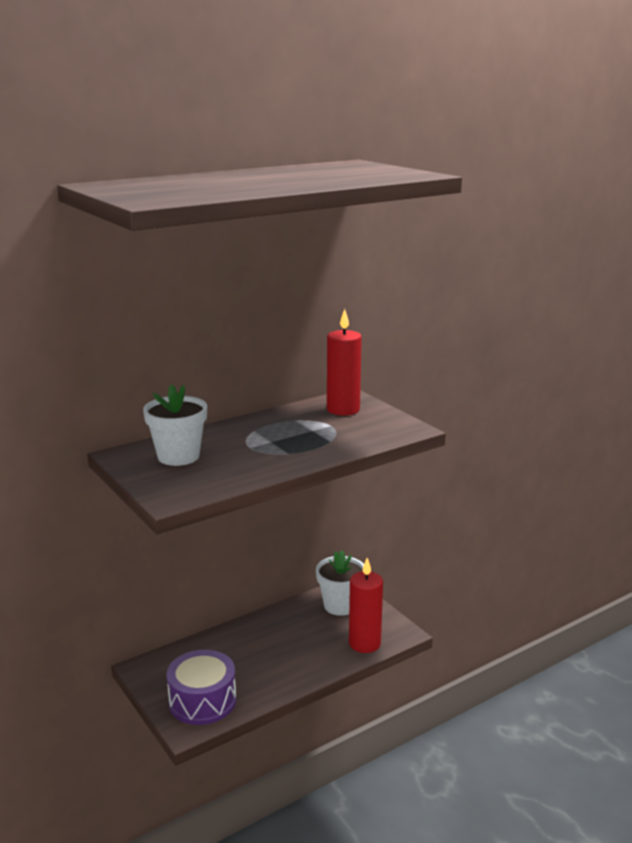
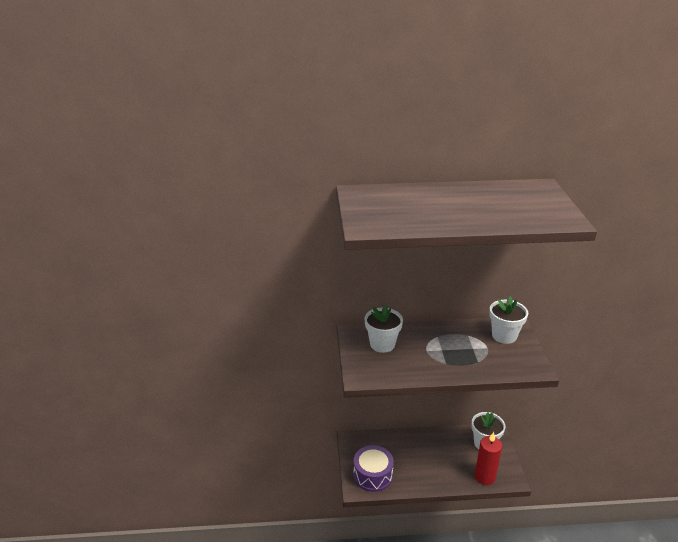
camera: 30 degrees right, 10 degrees up
(343, 409) = (504, 336): red candle -> white flower pot

